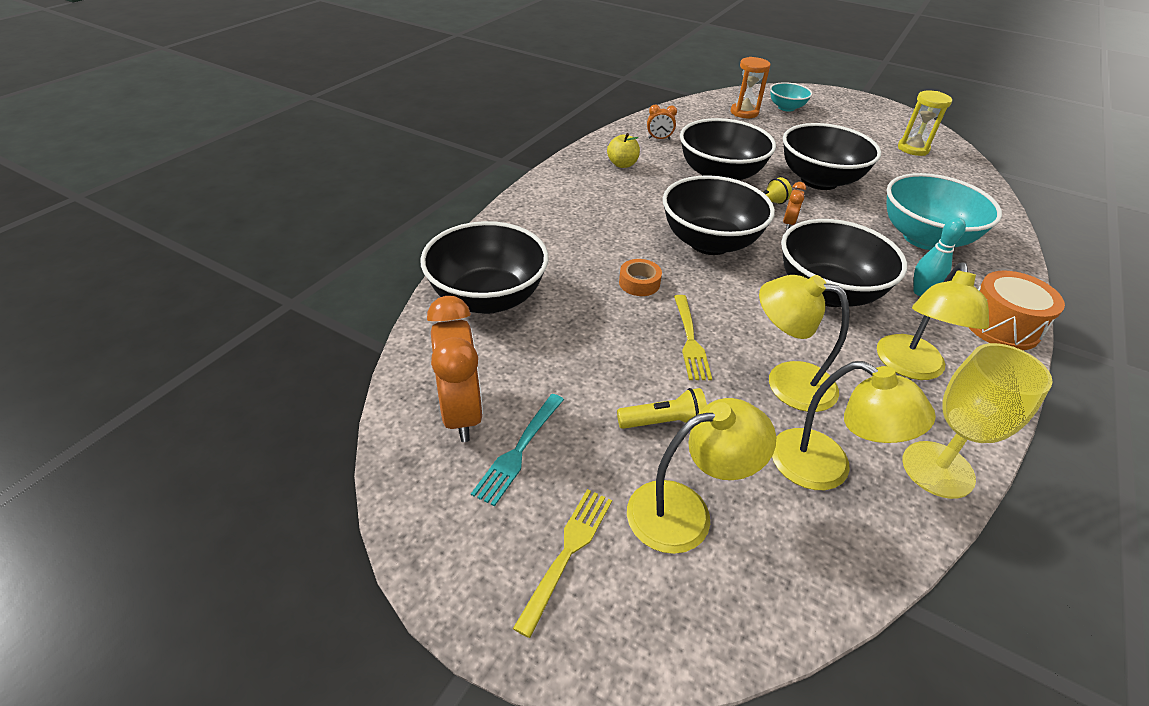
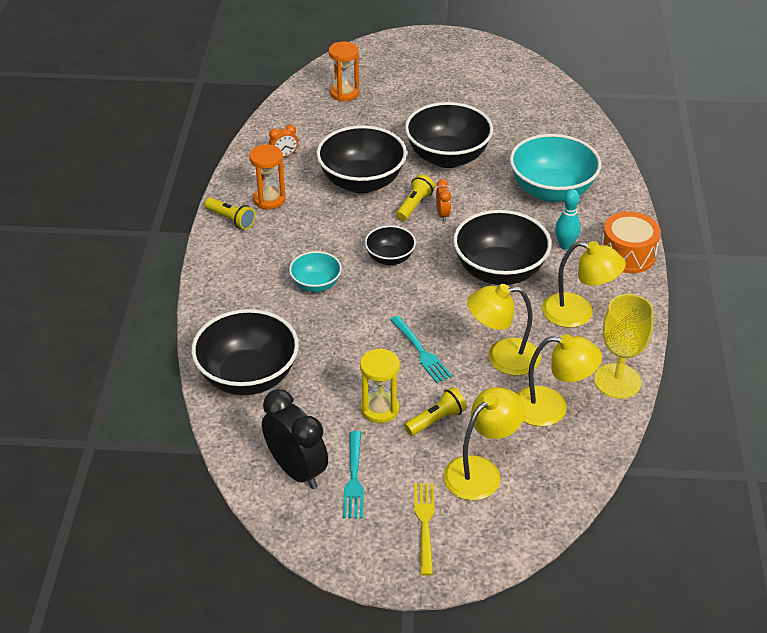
camera: 25 degrees left, 0 degrees up
(462, 413) = (296, 470): orange clock -> black clock
(576, 169) = (231, 220): none -> yellow flashlight
(622, 164) = (269, 199): yellow apple -> orange hourglass
(639, 283) = (356, 318): orange tape -> none
(690, 340) = (421, 351): yellow fork -> turquoise fork
(709, 242) = (390, 258): black bowl -> black bowl, size x0.54
(786, 108) = (380, 73): turquoise bowl -> turquoise bowl (316, 284)
(910, 367) = (578, 313): yellow lamp -> yellow lamp turned 60 degrees counterclockwise
(913, 149) = (511, 90): yellow hourglass -> yellow hourglass (380, 409)

